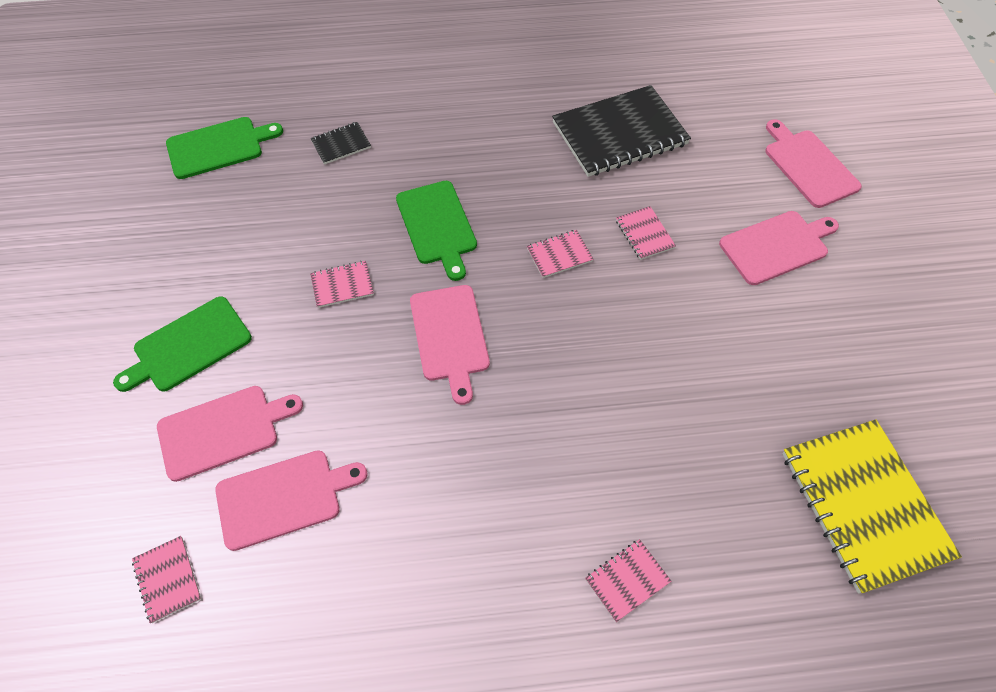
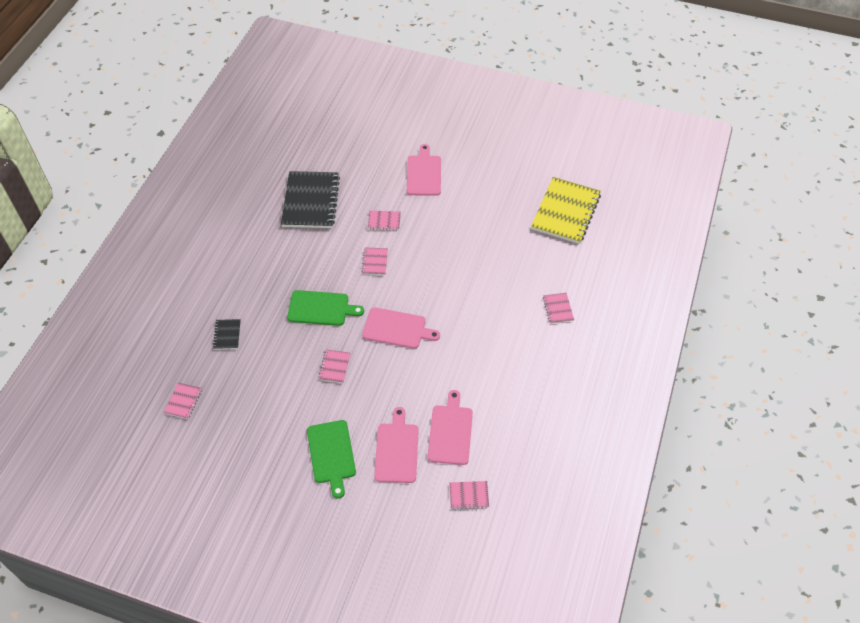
camera: 65 degrees left, 5 degrees down
(219, 147) = (183, 401): green cutting board -> pink notebook
(808, 165) = (384, 136): pink cutting board -> none
(863, 505) = (565, 212): yellow notebook -> yellow notebook turned 75 degrees counterclockwise

